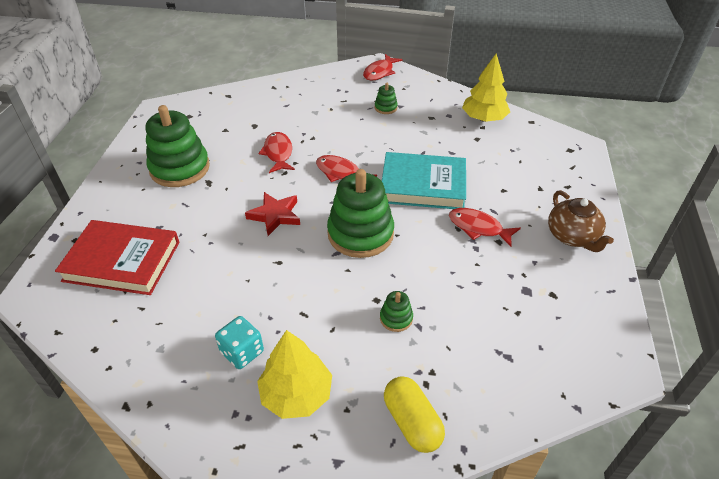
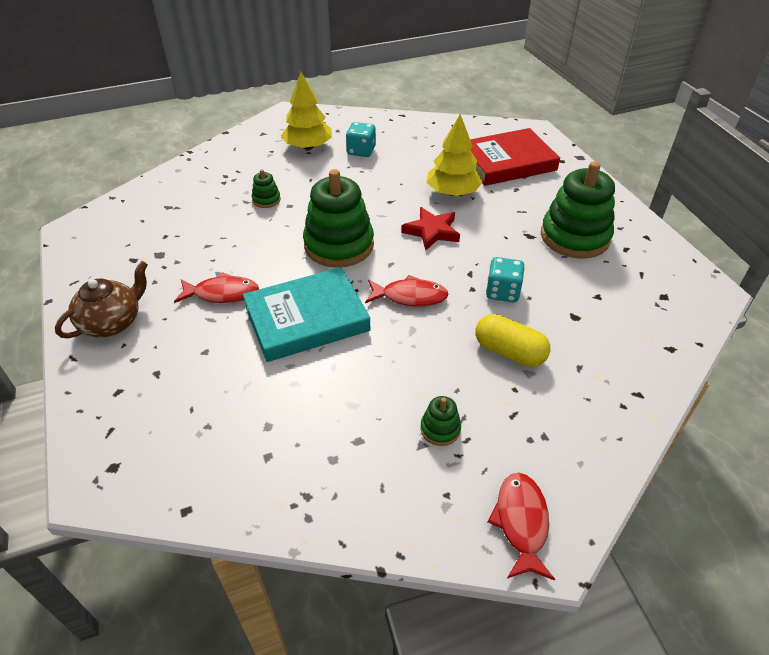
camera: 150 degrees right, 0 degrees up
(278, 153) = (502, 292): red fish -> turquoise dice
(412, 422) = (226, 158): yellow capsule -> yellow capsule (509, 352)
(484, 118) = (272, 478): yellow tree -> yellow tree (452, 192)
(572, 236) = (112, 322): brown teapot -> brown teapot turned 90 degrees clockwise

